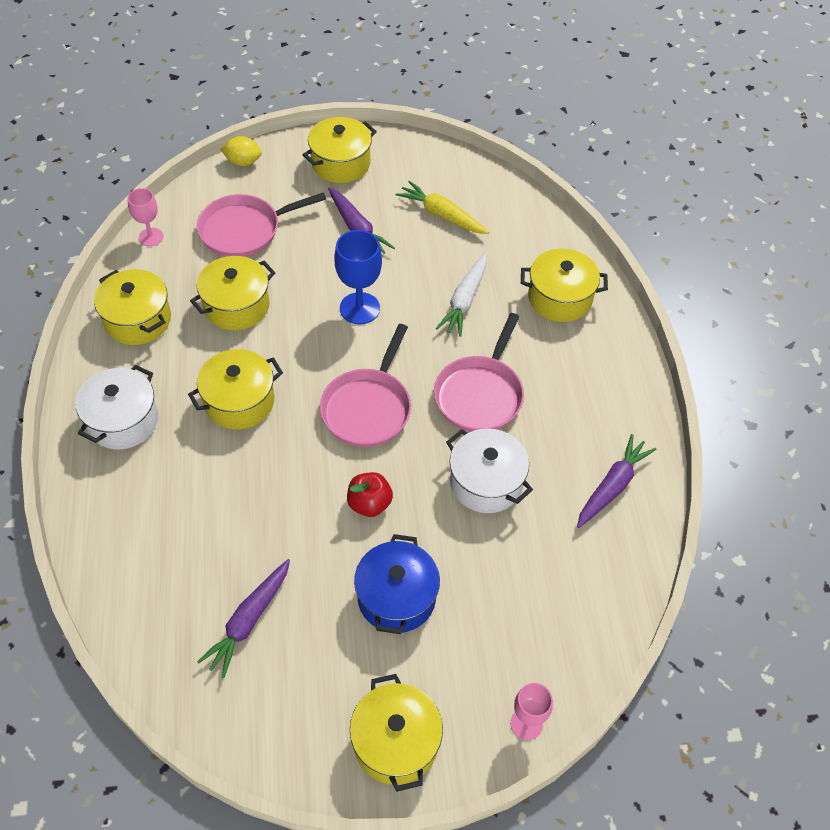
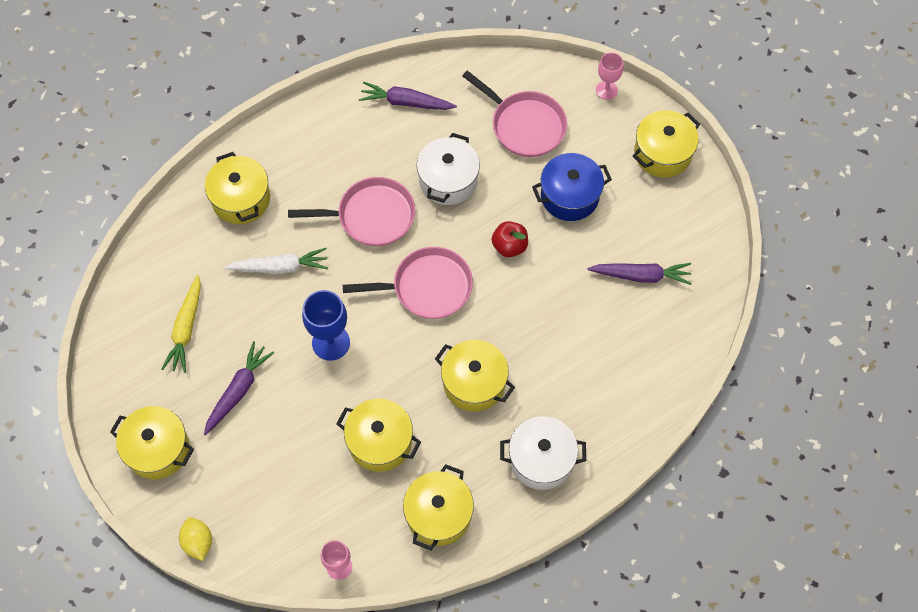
camera: 115 degrees left, 10 degrees up
(244, 230) = (288, 487): pink pan -> pink pan (525, 125)

